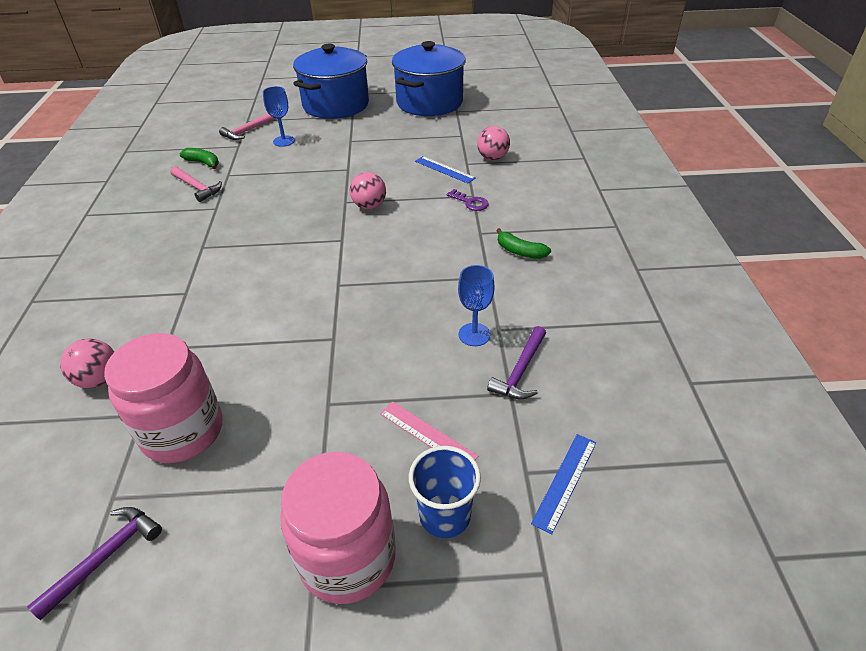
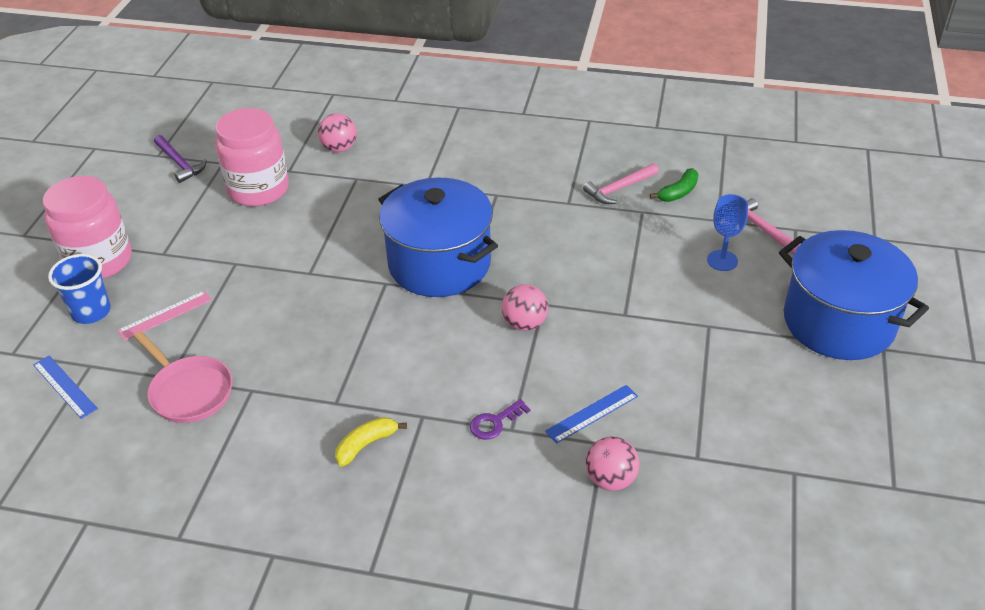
camera: 105 degrees right, 0 degrees up
(429, 102) = (835, 441): blue pot -> blue pot (439, 264)
(474, 334) = (255, 369): blue goblet -> none
(520, 251) = (366, 444): green banana -> yellow banana
(520, 371) = (189, 391): purple hammer -> pink pan

